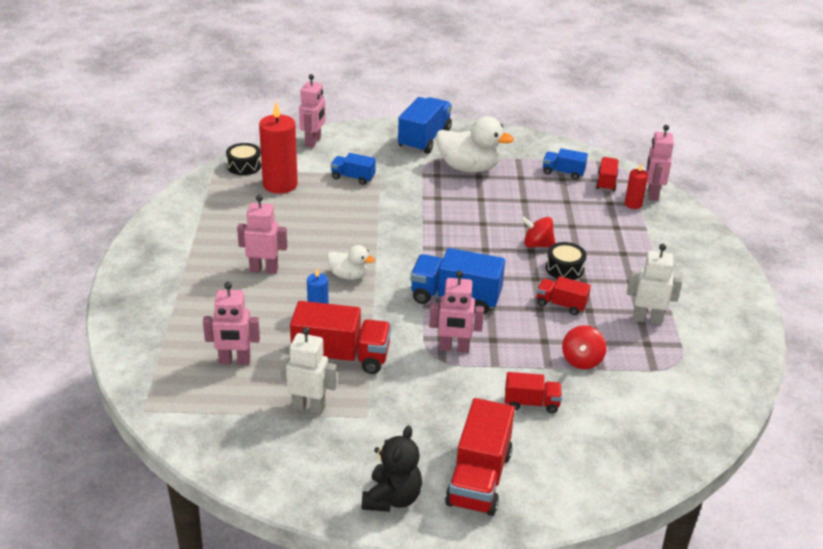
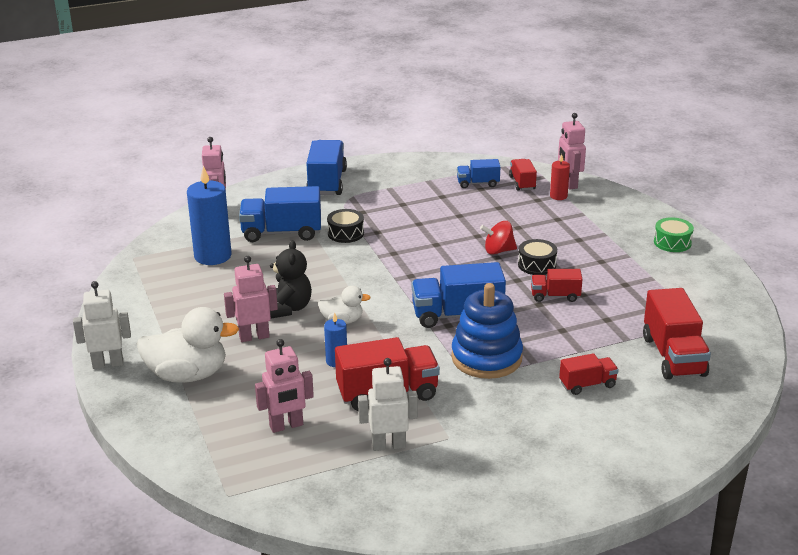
camera: 20 degrees left, 5 degrees down
(244, 166) = (162, 247): black drum -> black drum (345, 233)
(280, 184) = (213, 256): red candle -> blue candle
(353, 177) = (282, 233): blue truck -> blue truck, size x1.78
(392, 498) = (522, 499): black teddy bear -> black teddy bear (288, 308)
(454, 348) = (486, 358): pink robot -> blue stacking toy
(469, 168) = (388, 199): white duck -> white duck (188, 375)
(479, 478) = (586, 459): red truck -> red truck (673, 356)
(582, 360) = (605, 337): red spinning top -> none
(647, 319) = (636, 289): white robot -> white robot (108, 364)
(717, 280) = (672, 242): none -> green drum

